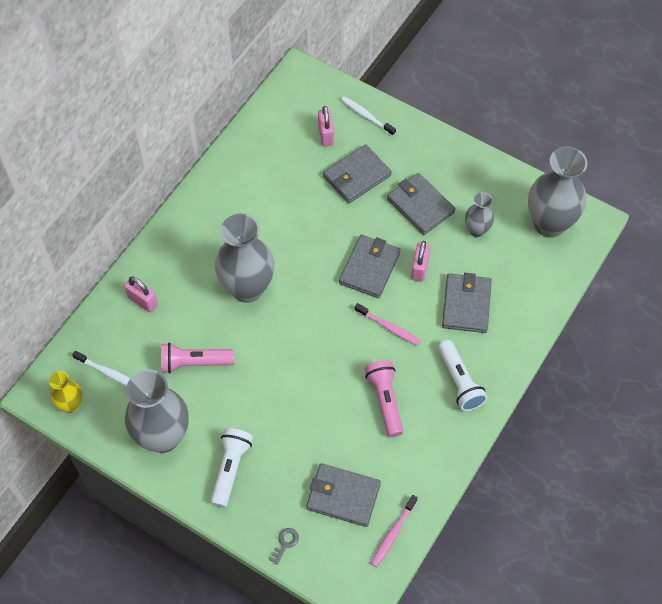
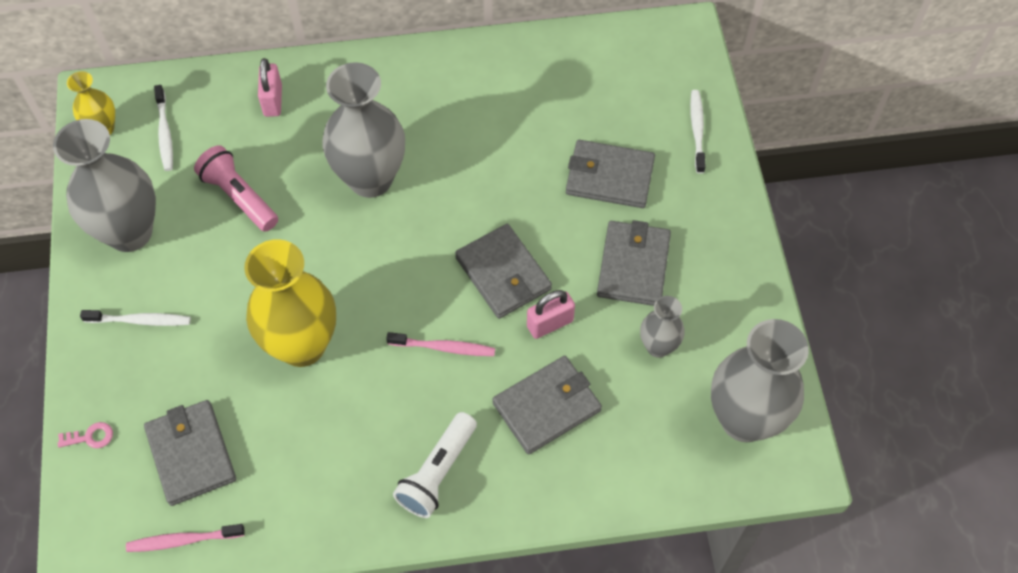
camera: 50 degrees right, 0 degrees up
(231, 469) = (140, 320): white flashlight -> white toothbrush
(285, 543) = (90, 437): grey key -> pink key
(324, 395) = (302, 345): none -> yellow vase
(326, 135) = (632, 111): pink padlock -> none
(369, 268) = (503, 274): grey wallet -> grey wallet turned 75 degrees clockwise
(385, 400) = (346, 411): pink flashlight -> none
(389, 327) = (444, 347): pink toothbrush -> pink toothbrush turned 75 degrees counterclockwise

